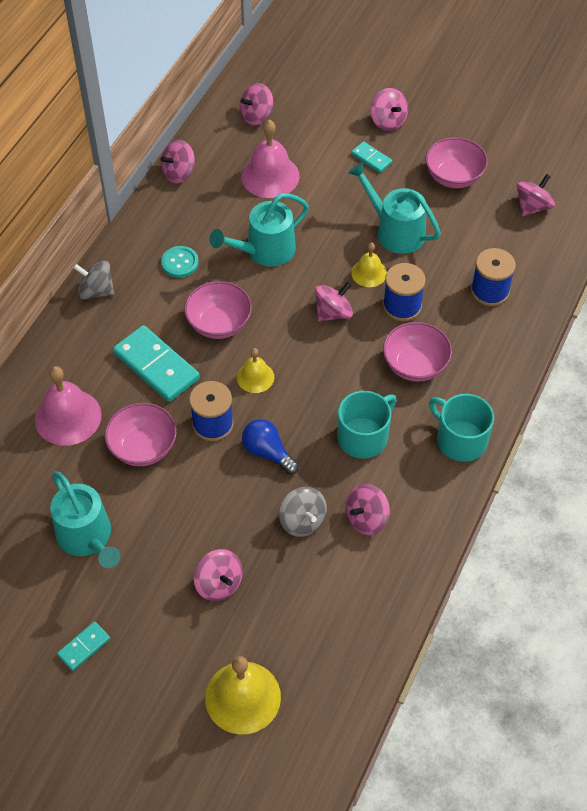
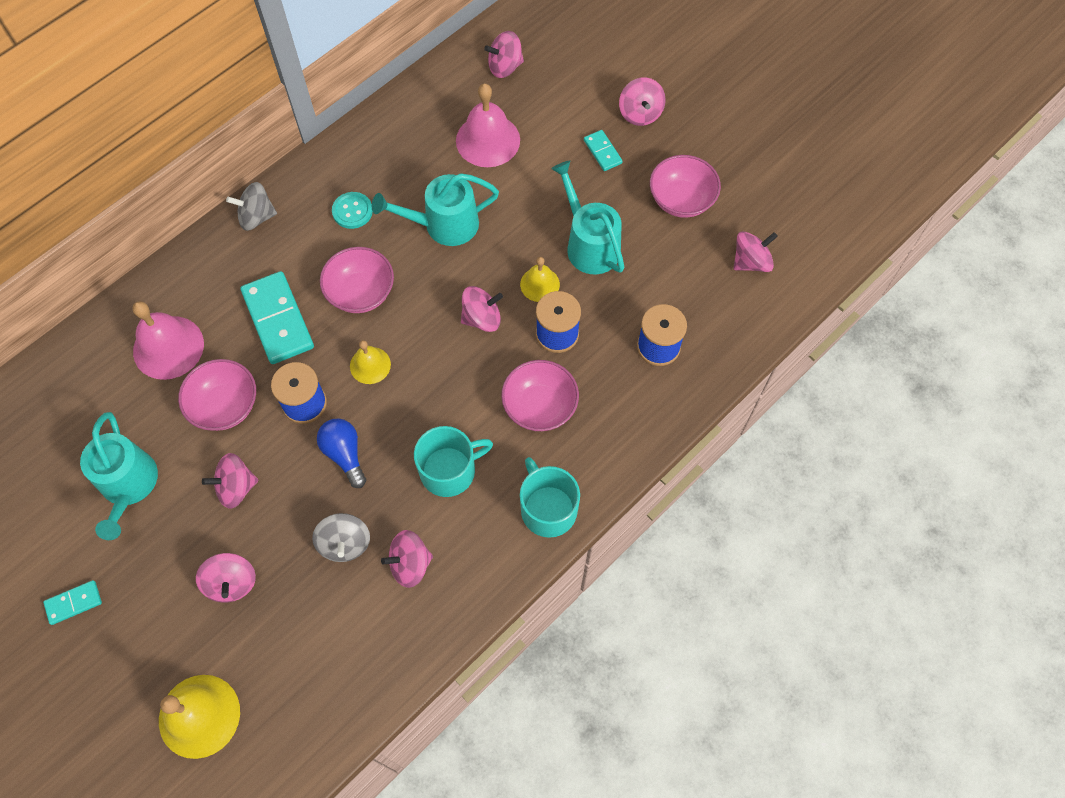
camera: 20 degrees right, 10 degrees up
(96, 291) = (256, 217): grey spinning top -> grey spinning top turned 45 degrees counterclockwise
(179, 173) = (396, 109): pink spinning top -> pink spinning top (236, 487)

